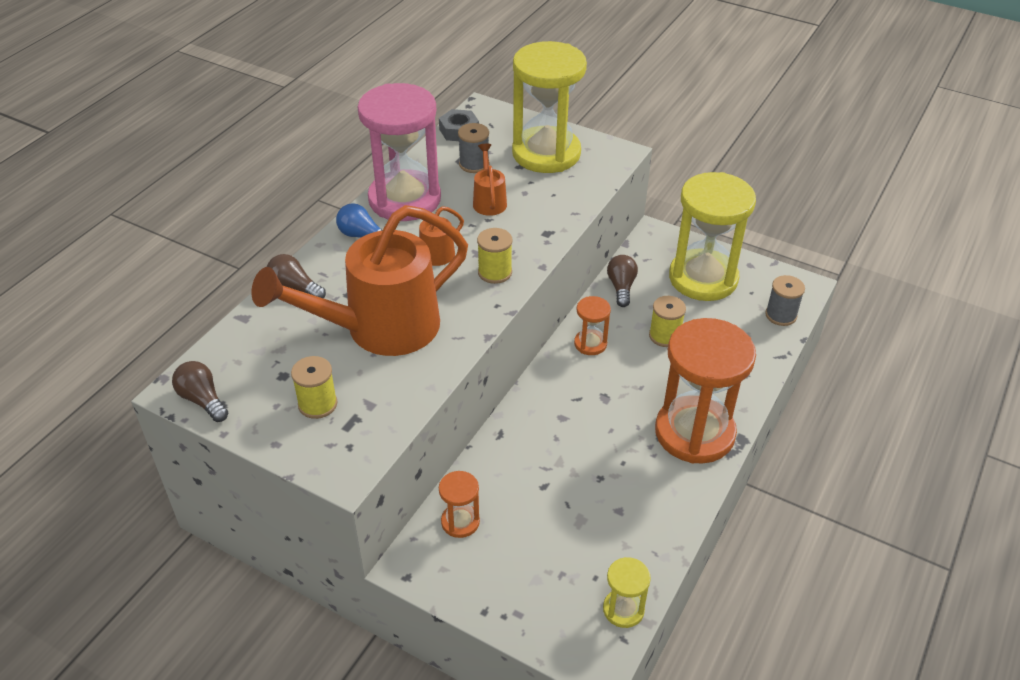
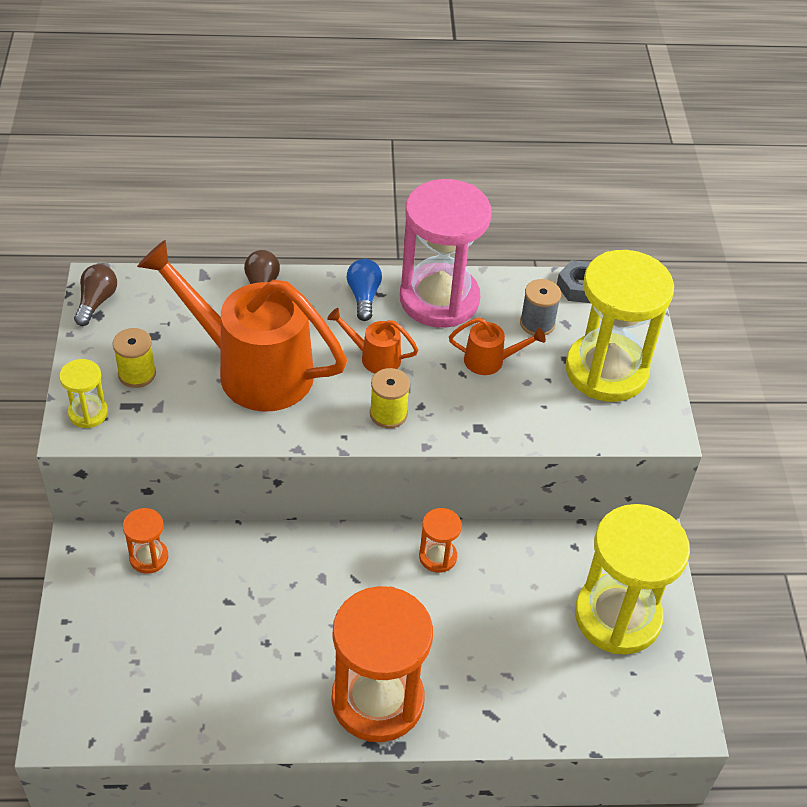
camera: 55 degrees right, 5 degrees up
(489, 201) = (490, 361): orange watering can -> orange watering can turned 45 degrees clockwise
(621, 287) = (542, 547): brown light bulb -> none
(623, 609) = (123, 728): yellow hourglass -> yellow hourglass (88, 413)
(664, 336) = (498, 617): yellow spool -> none
(781, 315) = (617, 716): grey spool -> none

